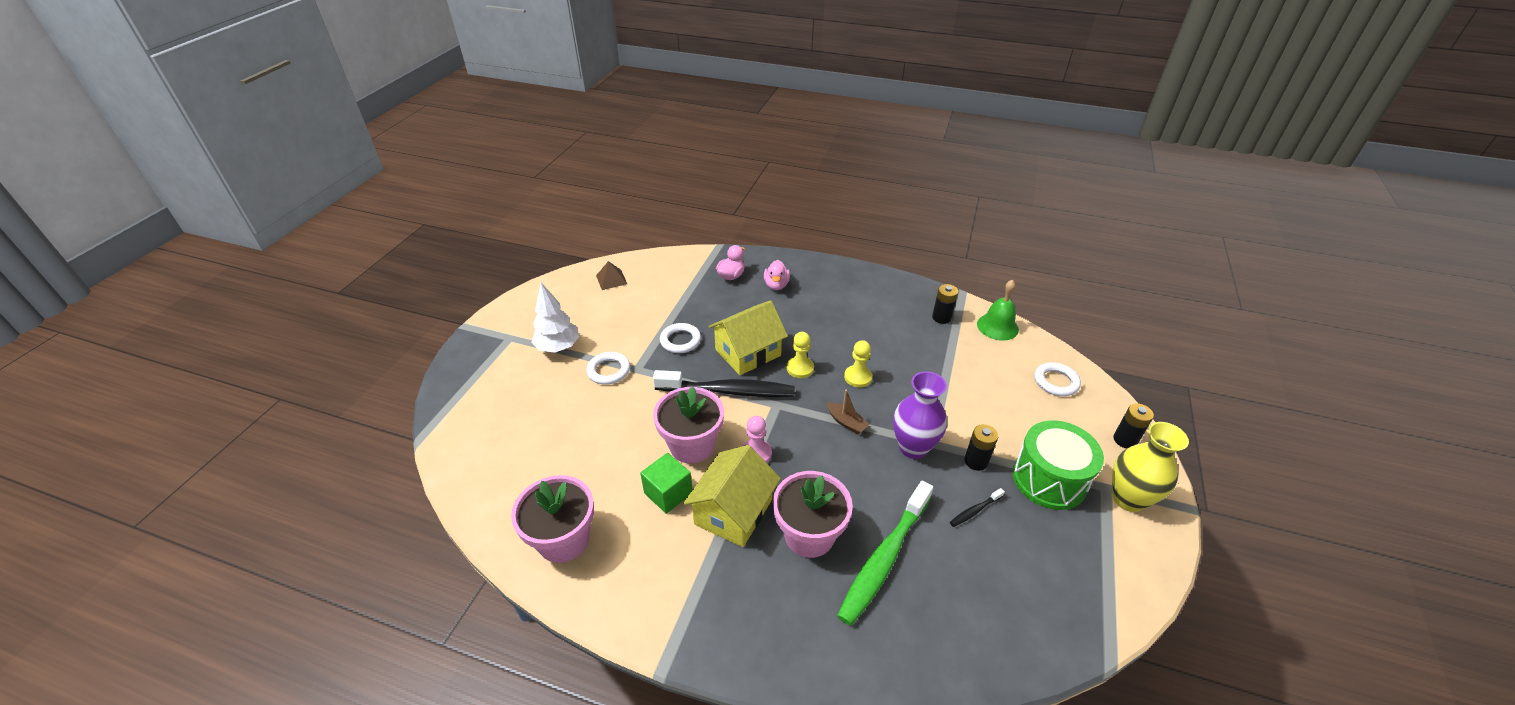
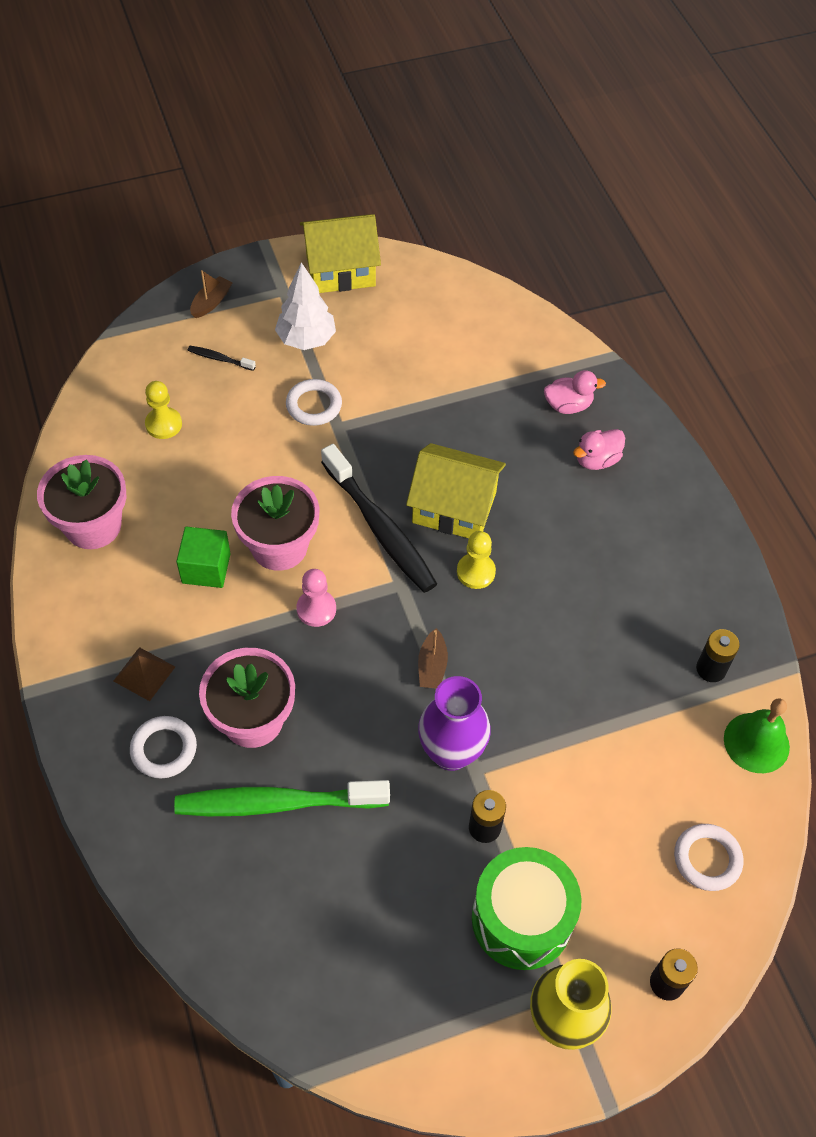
camera: 50 degrees right, 15 degrees up
(471, 373) = (211, 302): none -> brown boat
(611, 279) = (448, 303): brown pyramid -> brown pyramid (144, 674)
(680, 341) = (414, 434): white ring -> white ring (164, 749)
(733, 512) = (228, 637): yellow house -> yellow house (340, 270)
(858, 377) = (514, 637): yellow pawn -> yellow pawn (163, 424)
(974, 511) = (409, 860): black toothbrush -> black toothbrush (219, 359)

